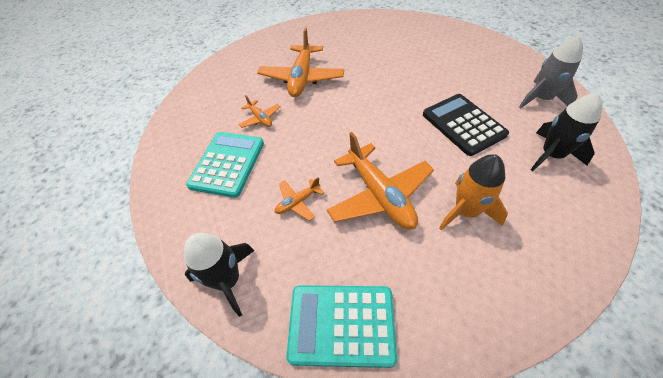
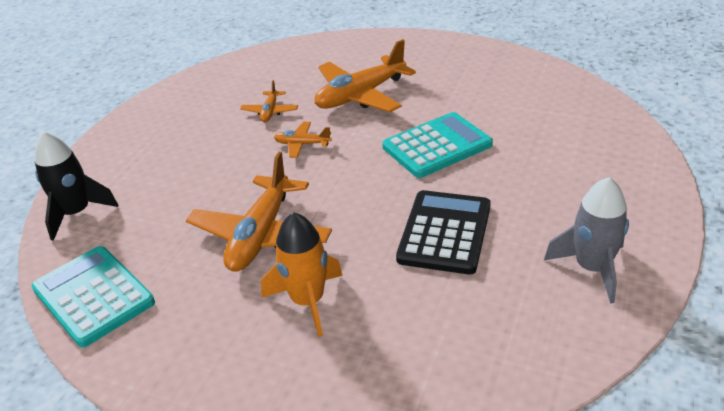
camera: 45 degrees right, 15 degrees down
(227, 164) = (192, 133): turquoise calculator -> turquoise calculator (437, 146)
(298, 202) = (194, 195): orange plane -> orange plane (302, 144)
(551, 155) = (487, 324): black rocket -> none

